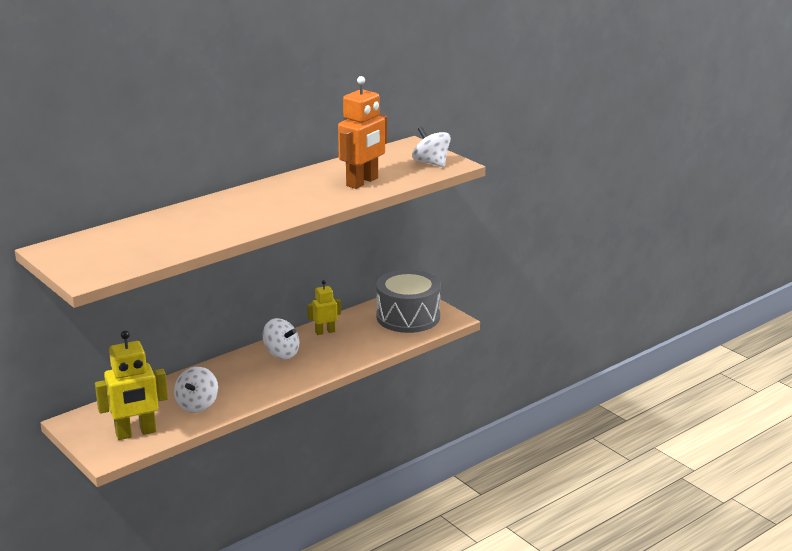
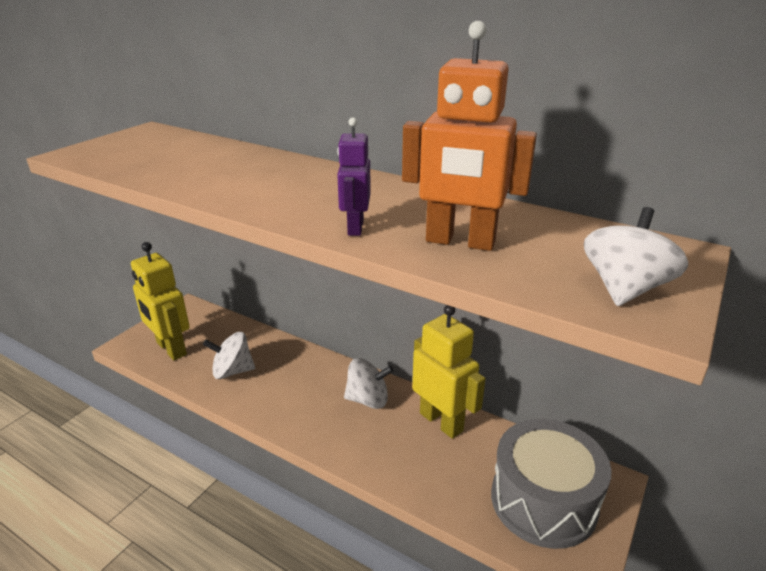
camera: 70 degrees right, 5 degrees up
(281, 353) = (368, 399): white spinning top -> white spinning top turned 105 degrees counterclockwise
(324, 201) = (355, 227): none -> purple robot
(325, 332) = (441, 422): yellow robot -> yellow robot, size x1.76

